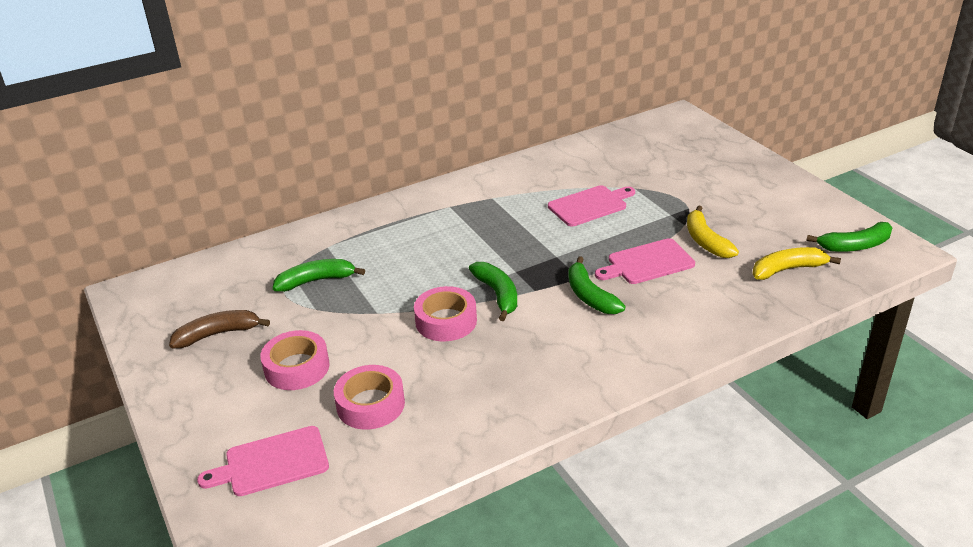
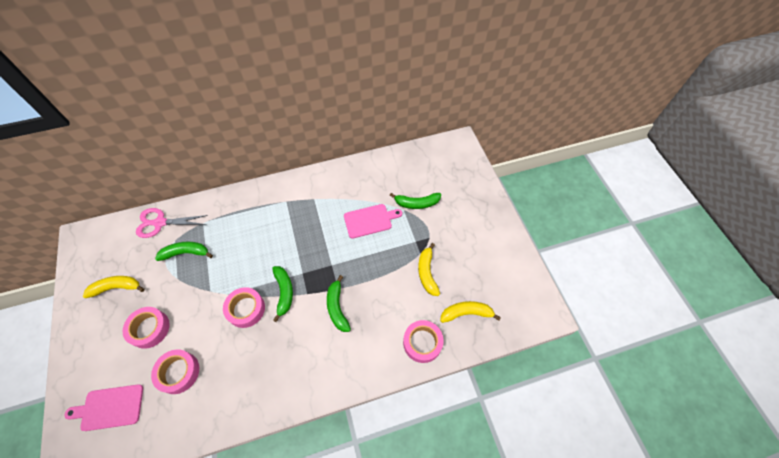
camera: 10 degrees right, 25 degrees up
(217, 334) = (116, 287): brown banana -> yellow banana
(256, 257) = (160, 223): none -> pink scissors
(647, 263) = (383, 285): pink cutting board -> none
(740, 308) = (422, 342): none -> pink tape
(855, 246) = (518, 300): green banana -> green banana (417, 203)

